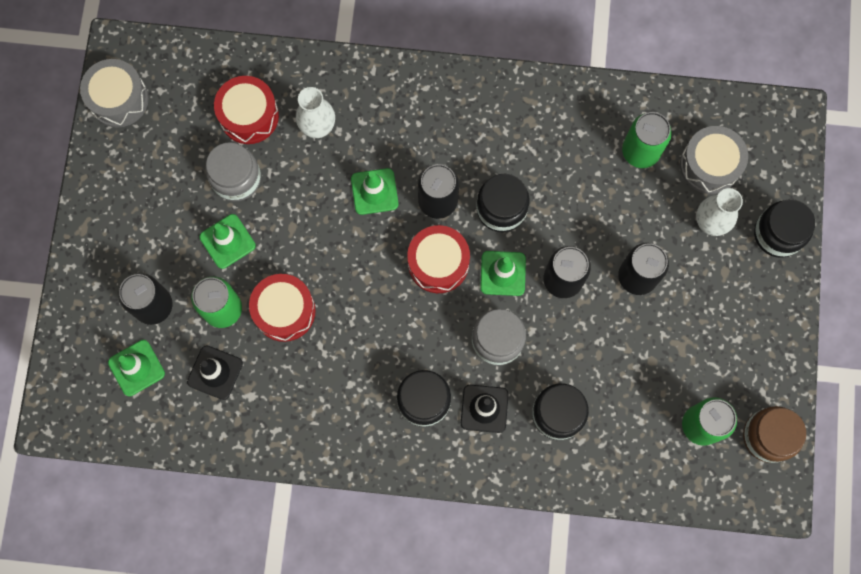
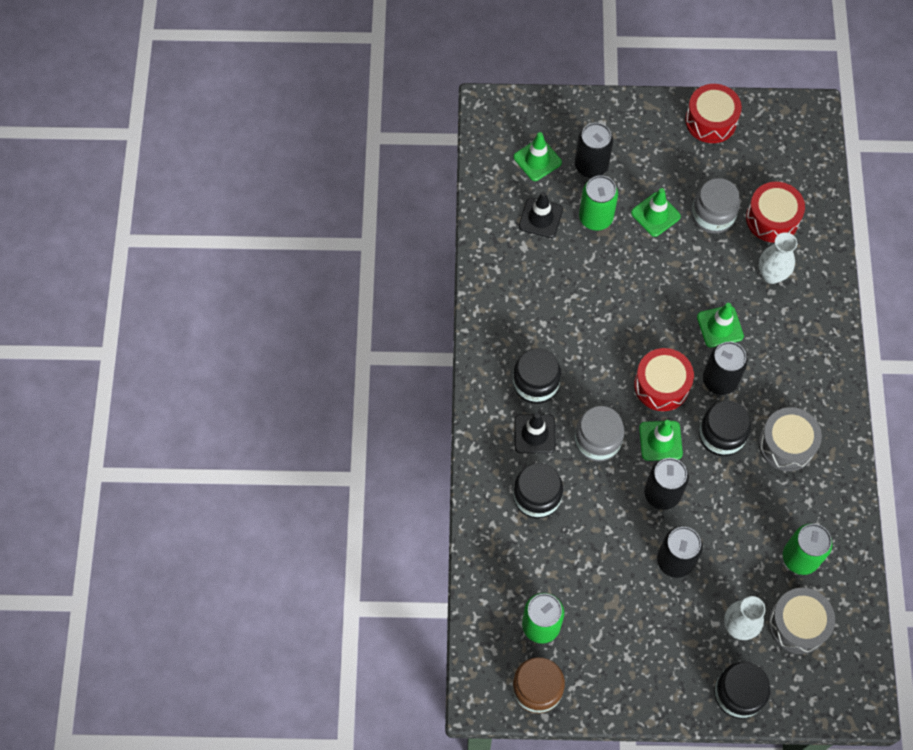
camera: 85 degrees right, 10 degrees down
(119, 99) = (768, 118): grey drum -> grey drum (786, 444)
(284, 311) = (600, 265): red drum -> red drum (711, 121)

